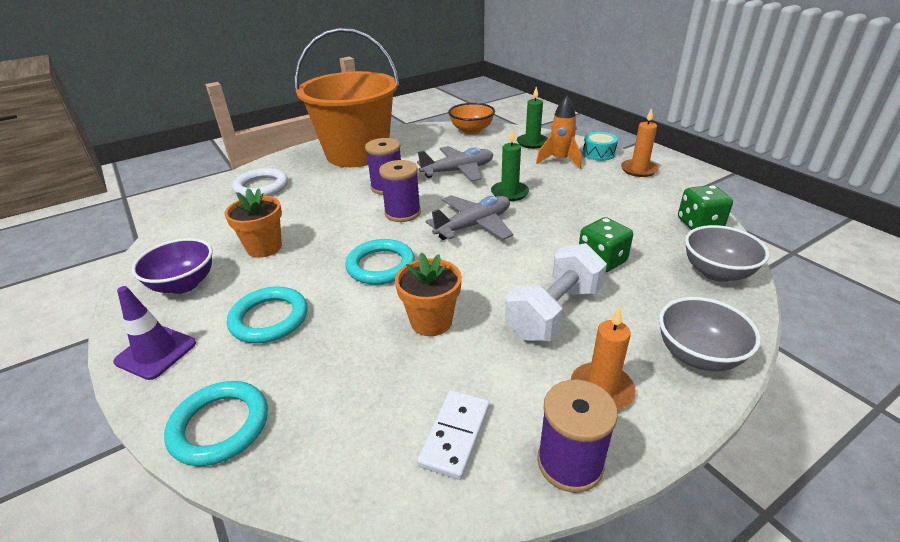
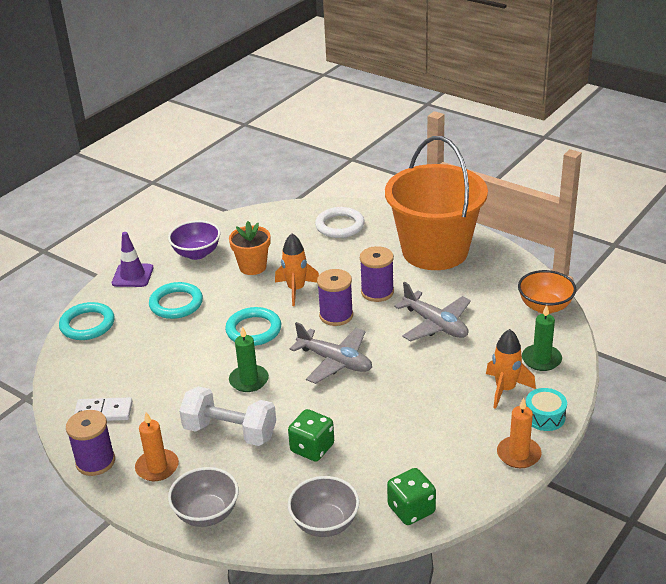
camera: 70 degrees right, 0 degrees up
(337, 227) = (296, 290): none -> orange rocket
(431, 321) = (198, 374): orange flower pot -> none
(509, 193) = (407, 369): green candle -> green candle (249, 380)

